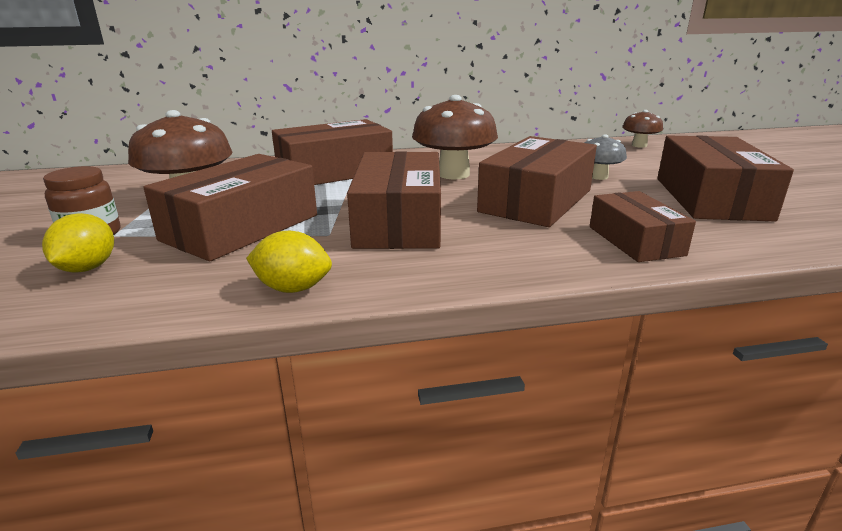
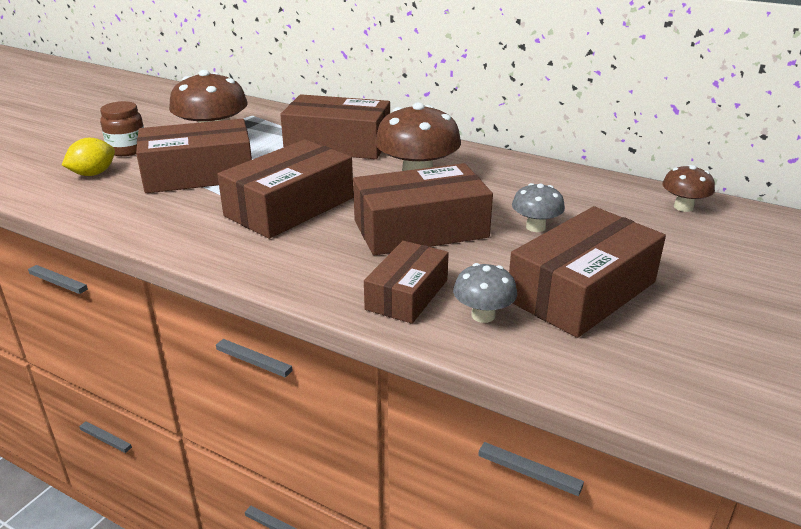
camera: 40 degrees right, 5 degrees up
(293, 288) = (149, 229): yellow lemon -> none
(706, 232) = (483, 315): none -> grey mushroom

